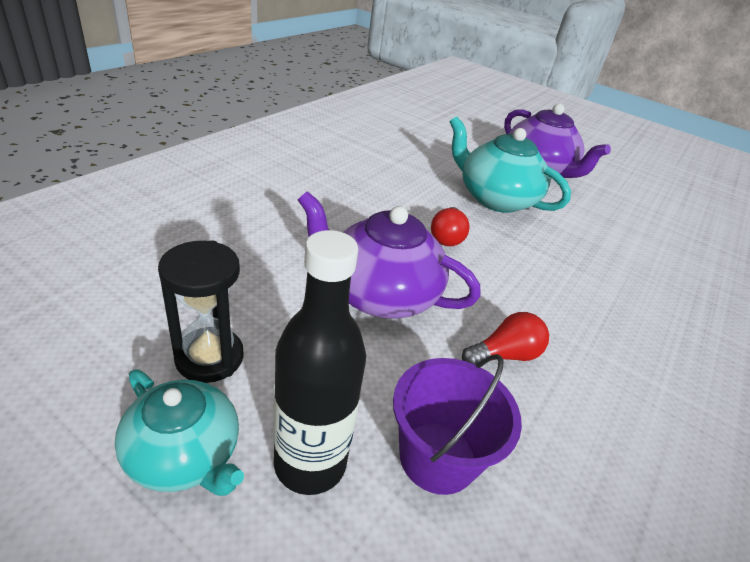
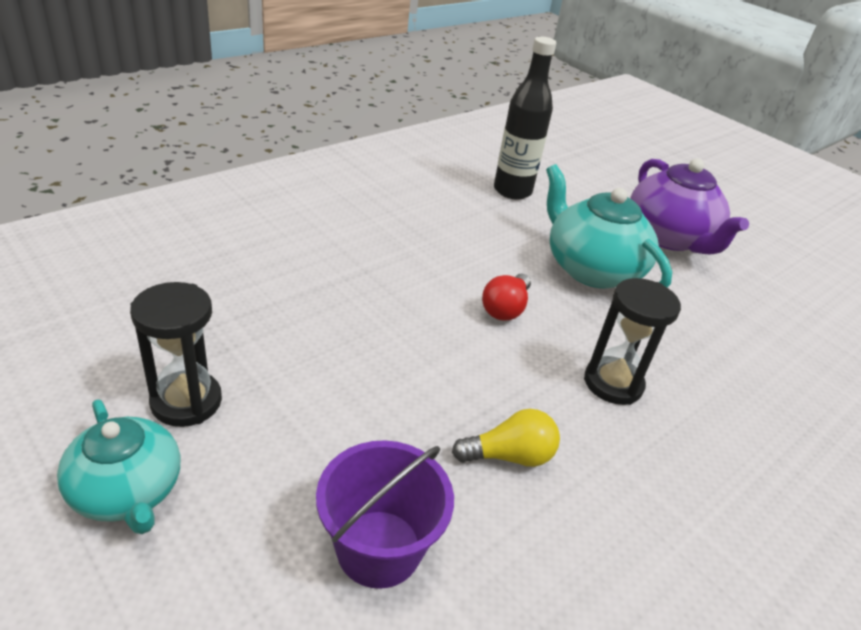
camera: 15 degrees right, 0 degrees up
(310, 463) = (243, 525): black bottle -> black bottle (512, 191)
(379, 294) = (393, 363): purple teapot -> none
(504, 355) = (509, 456): red light bulb -> yellow light bulb
(552, 284) = (613, 383): none -> black hourglass

